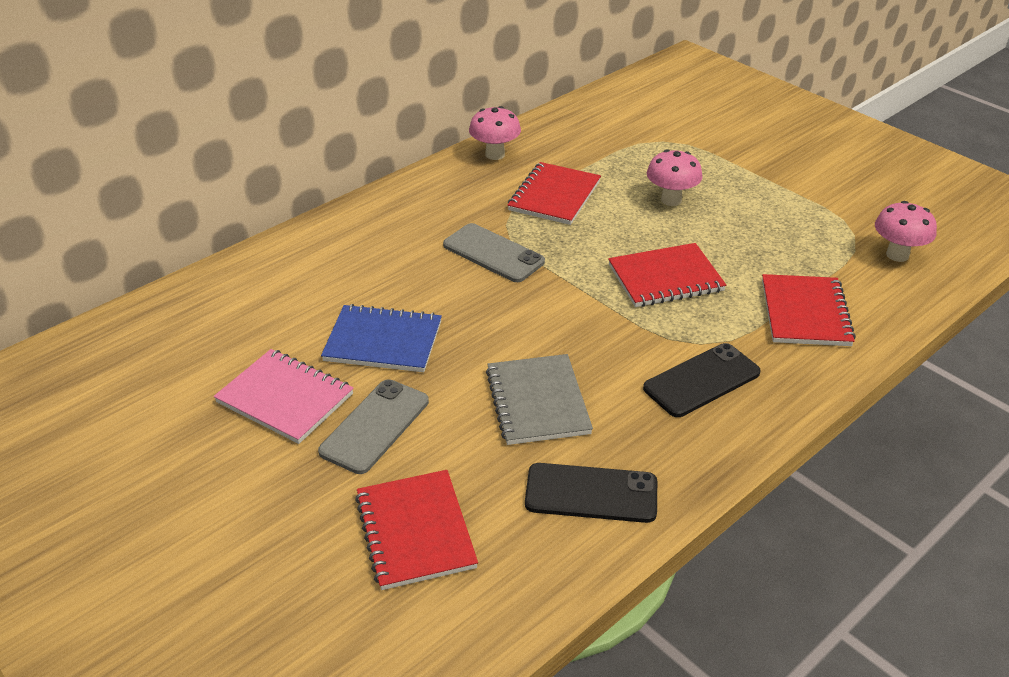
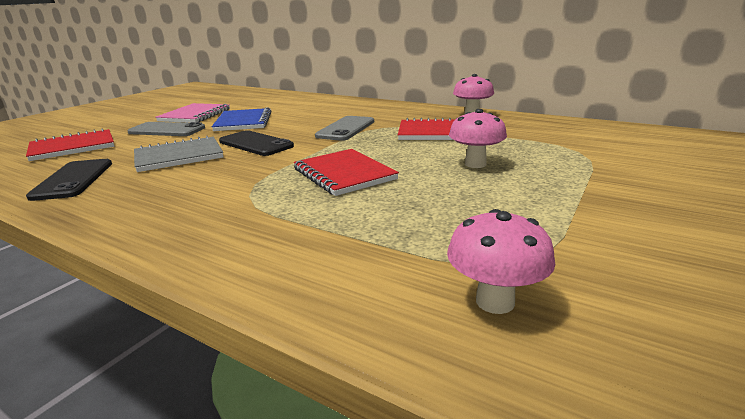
camera: 75 degrees right, 15 degrees down
(701, 380) = (194, 200): black phone -> black phone (255, 144)
(805, 313) = (311, 239): red notebook -> none

